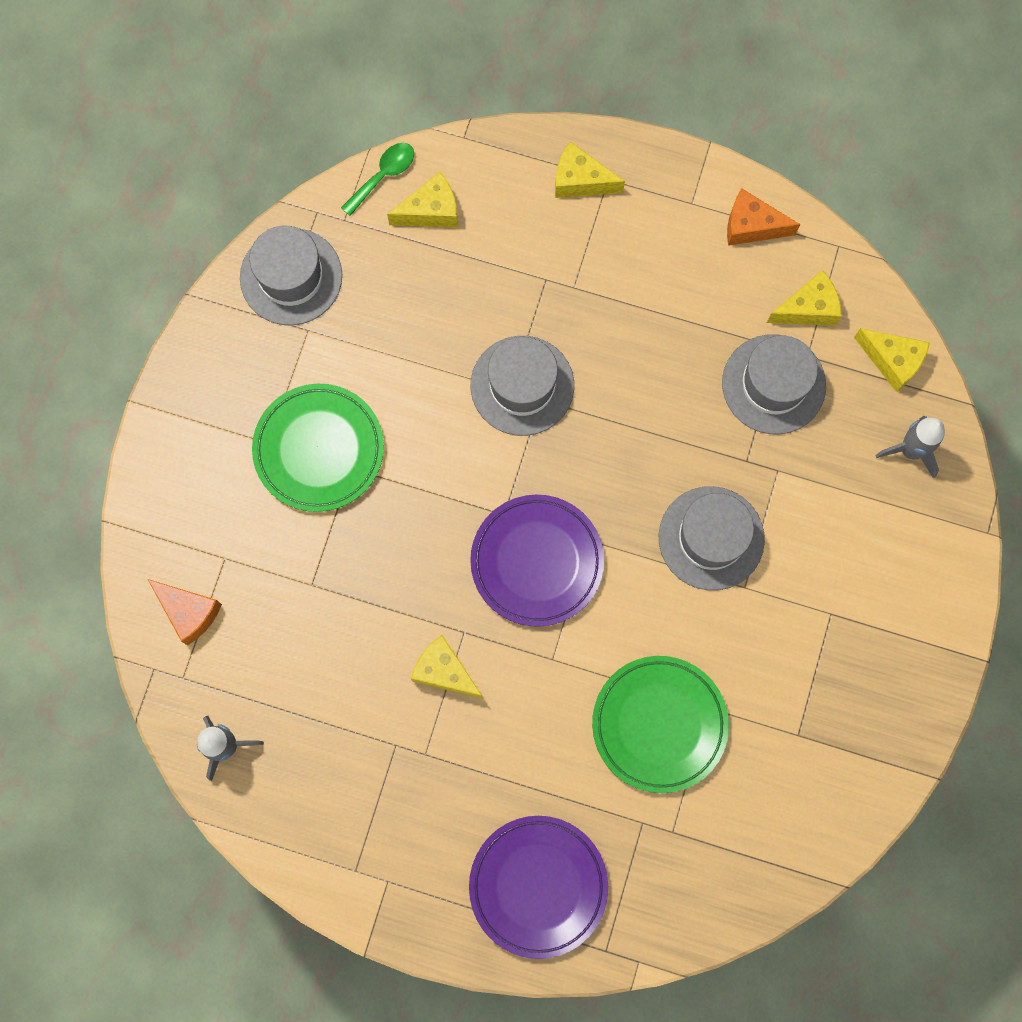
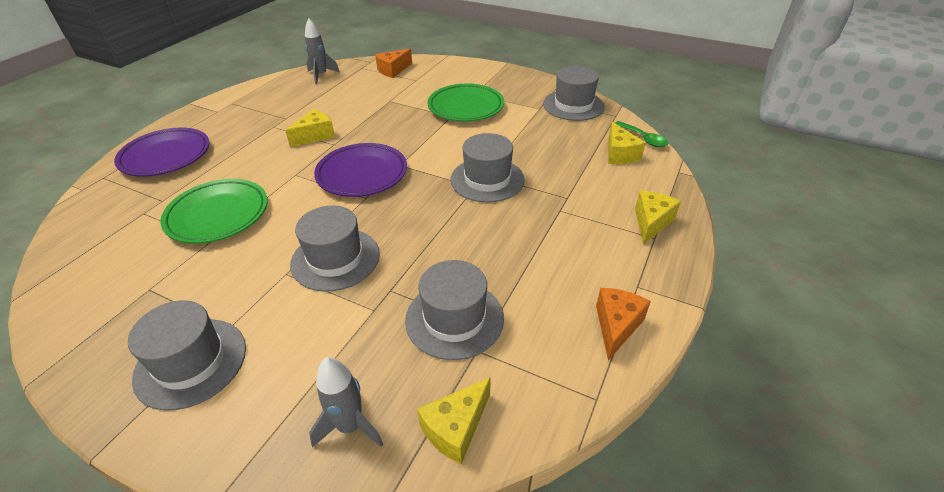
camera: 100 degrees right, 35 degrees down
(808, 308) = (527, 358): yellow cheese -> none
(879, 629) = (191, 362): none -> grey hat

